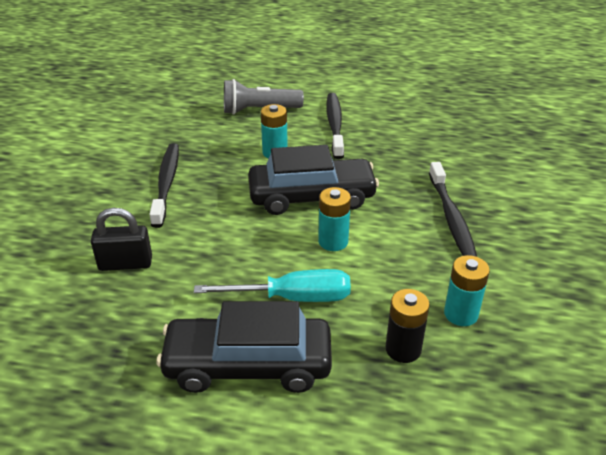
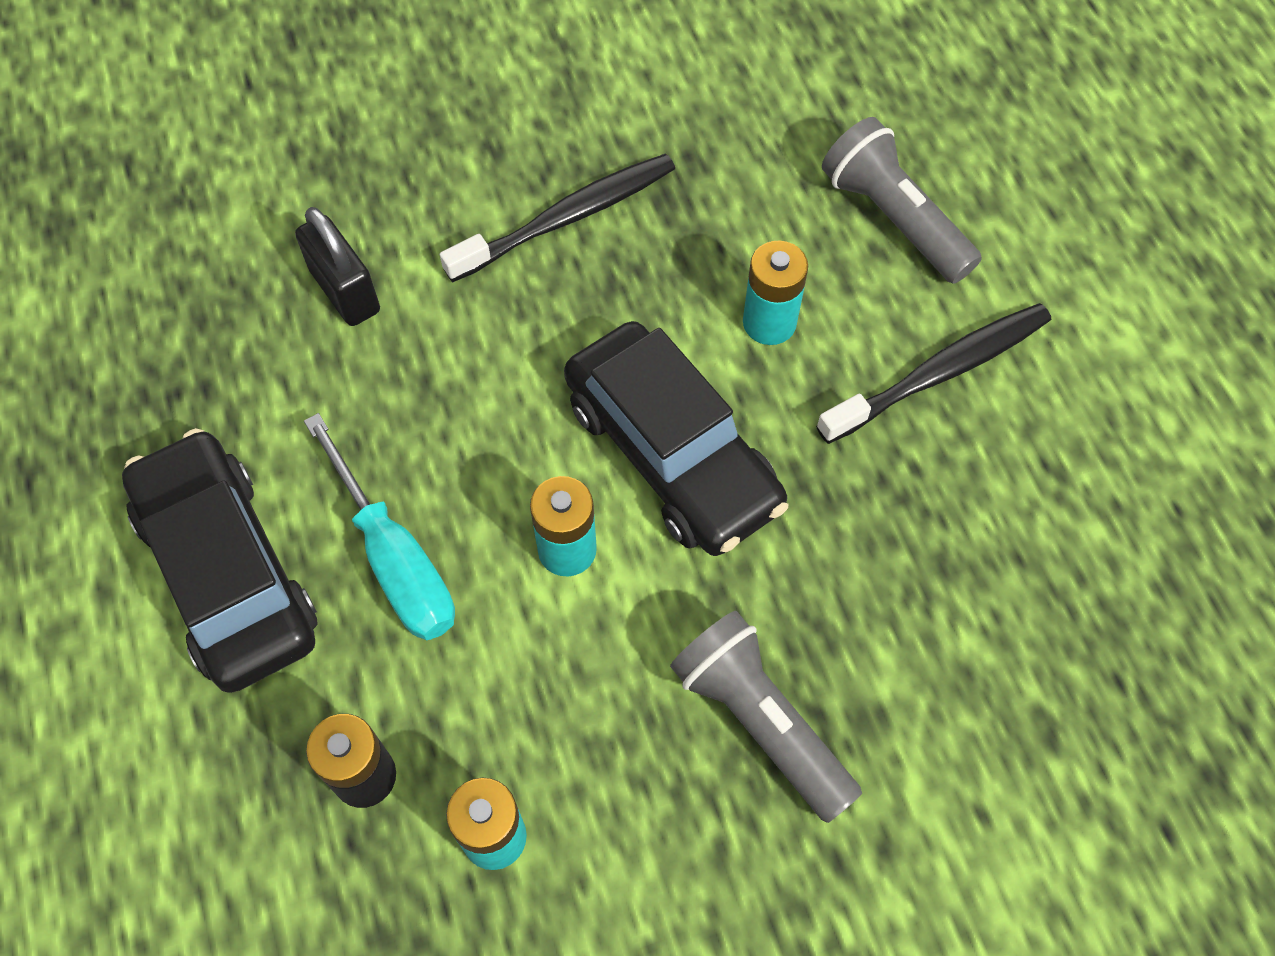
camera: 60 degrees right, 25 degrees up
(451, 218) = (760, 721): black toothbrush -> grey flashlight

